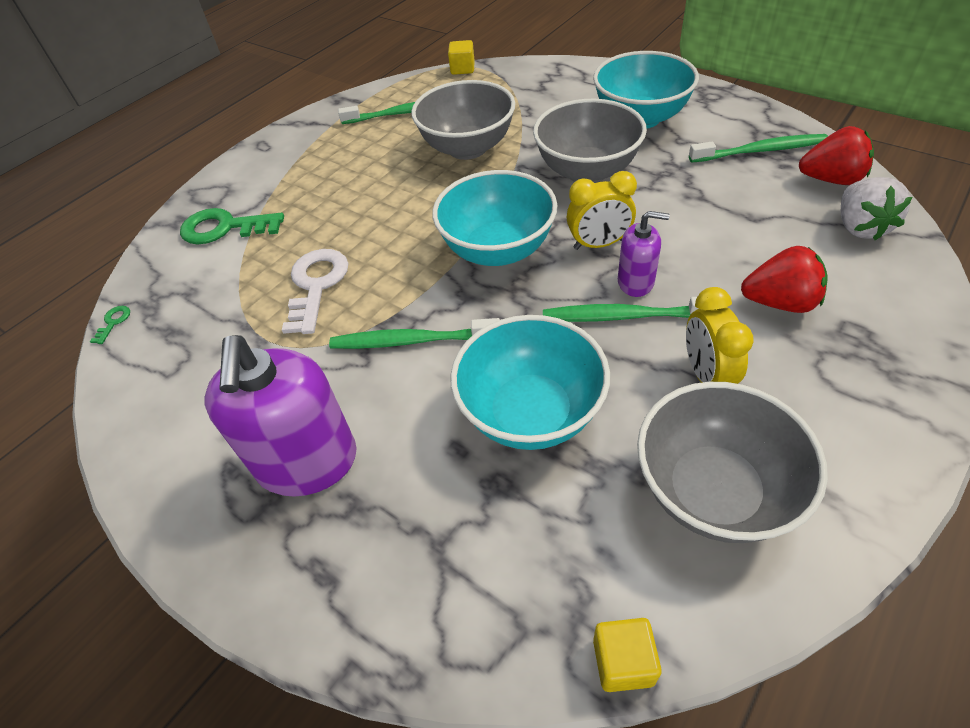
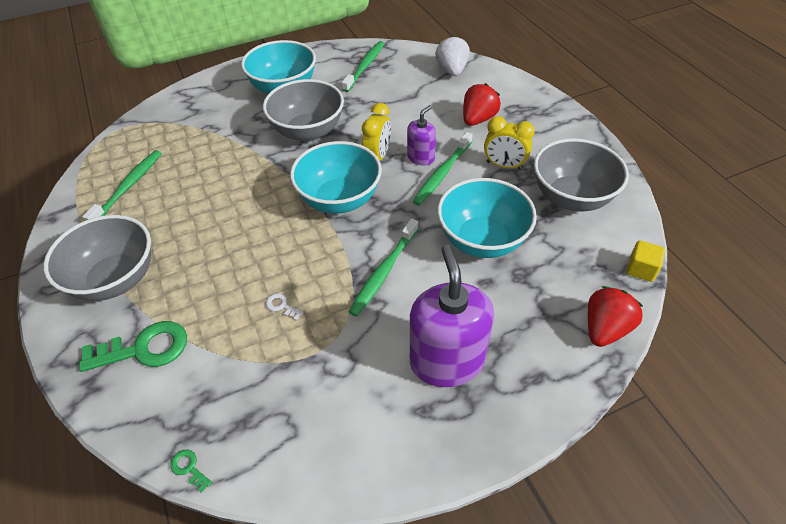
camera: 65 degrees left, 0 degrees up
(224, 228) = (144, 349): green key -> green key turned 135 degrees counterclockwise
(307, 462) = (446, 361): purple soap dispenser -> purple soap dispenser turned 120 degrees counterclockwise
(316, 285) = (281, 306): white key -> white key, size x0.43
(462, 69) = (115, 134): yellow cube -> none
(467, 148) = (218, 171): grey bowl -> grey bowl (116, 279)
(831, 179) = (411, 59): red strawberry -> red strawberry (605, 328)
(860, 227) = (452, 70): white strawberry -> white strawberry turned 120 degrees counterclockwise

